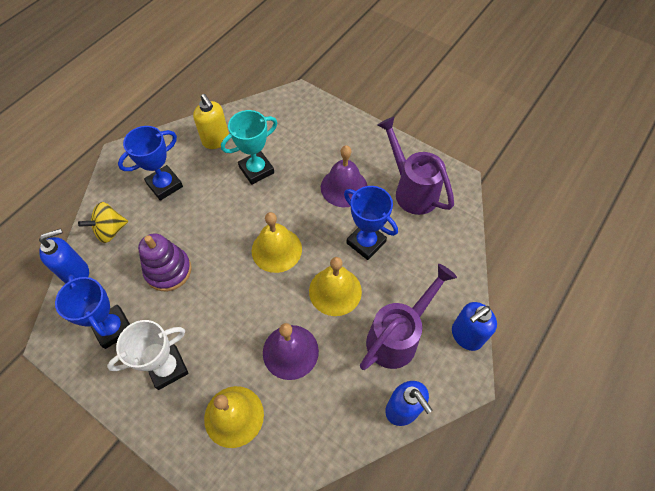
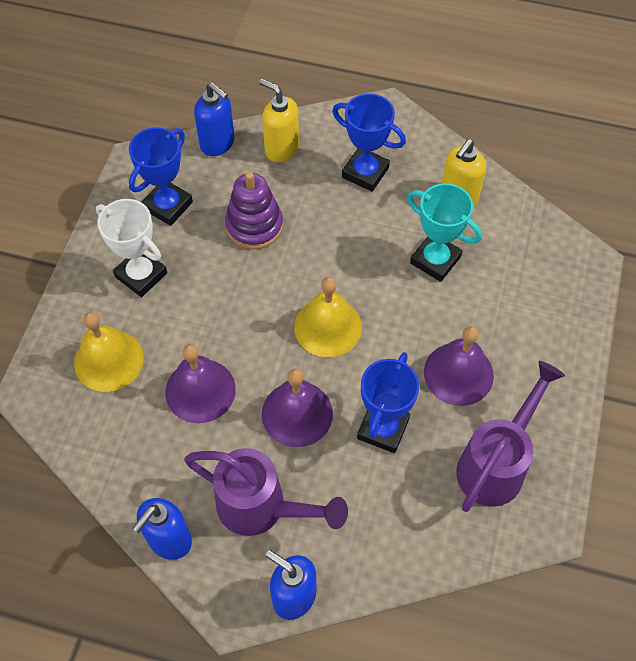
camera: 70 degrees right, 0 degrees up
(110, 230) = (281, 149): yellow spinning top -> yellow soap dispenser
(335, 291) = (297, 413): yellow bell -> purple bell

